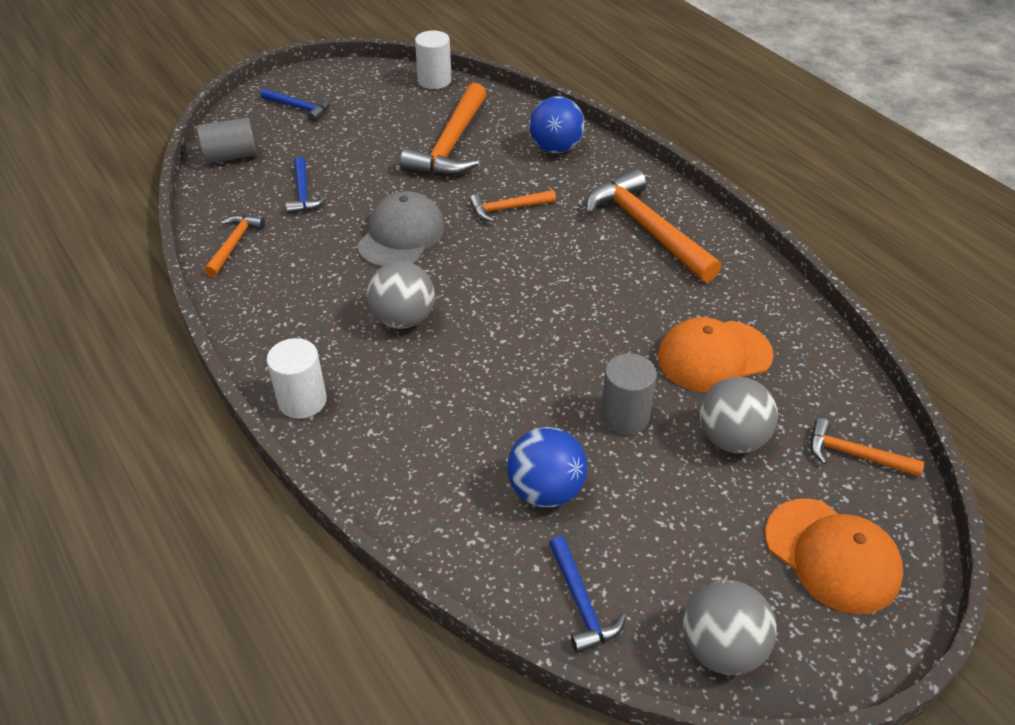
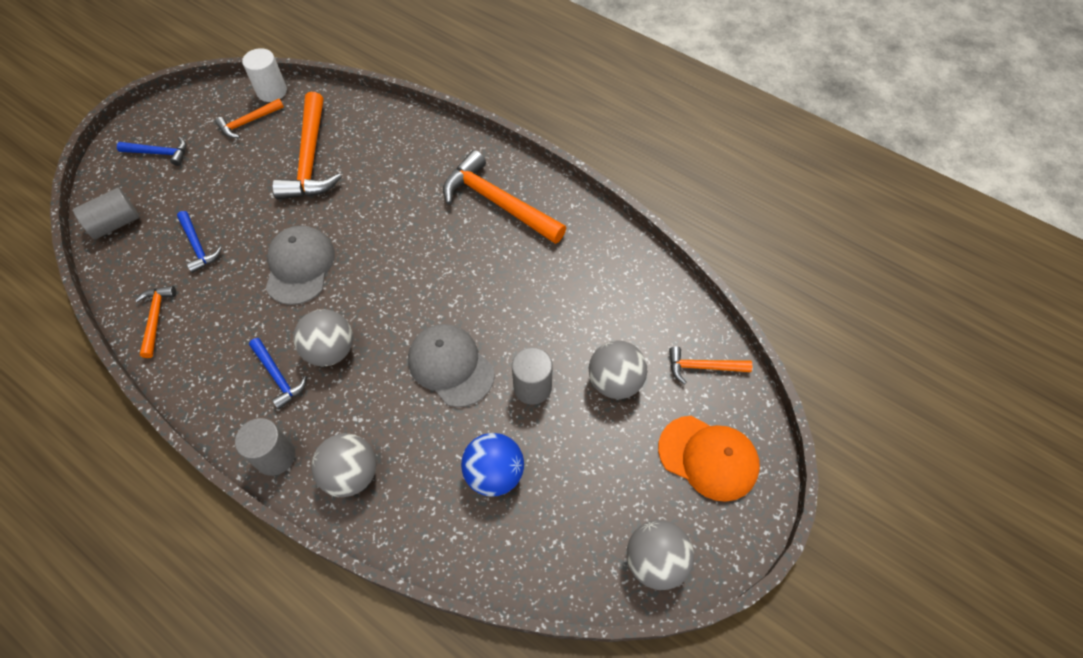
camera: 20 degrees left, 15 degrees up
(302, 401) = (275, 456): white cylinder -> grey cylinder
(378, 442) = (351, 474): none -> grey ball
(507, 209) = (380, 214): orange hammer -> orange hammer (248, 122)
(533, 369) = (451, 366): none -> grey cap
(555, 148) = (400, 139): blue ball -> none
(581, 603) = (549, 560): blue hammer -> blue hammer (278, 376)
(714, 356) = (582, 310): orange cap -> none

